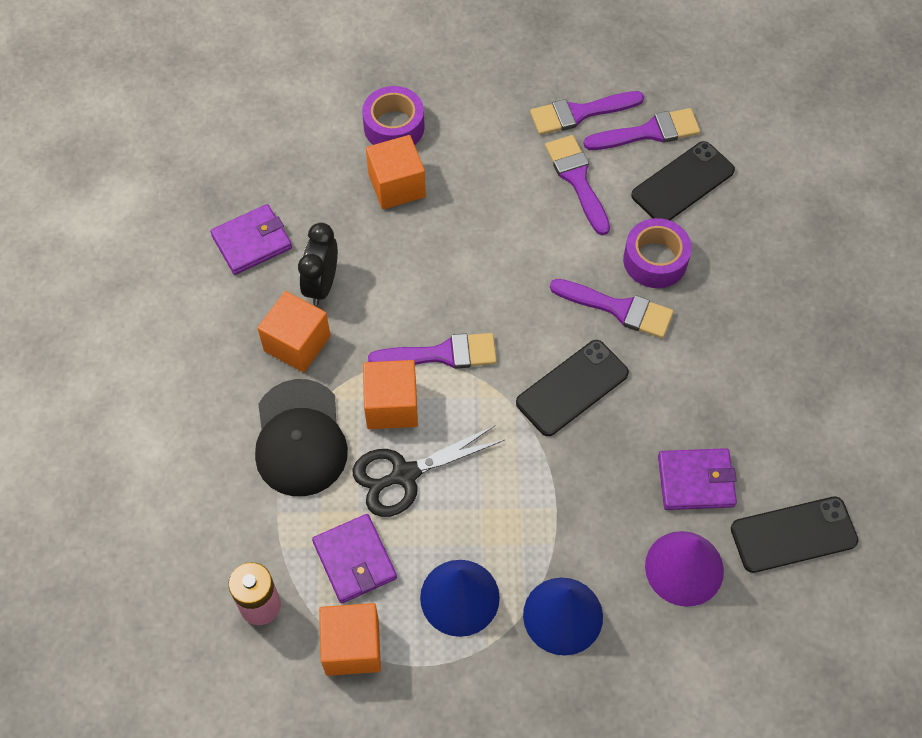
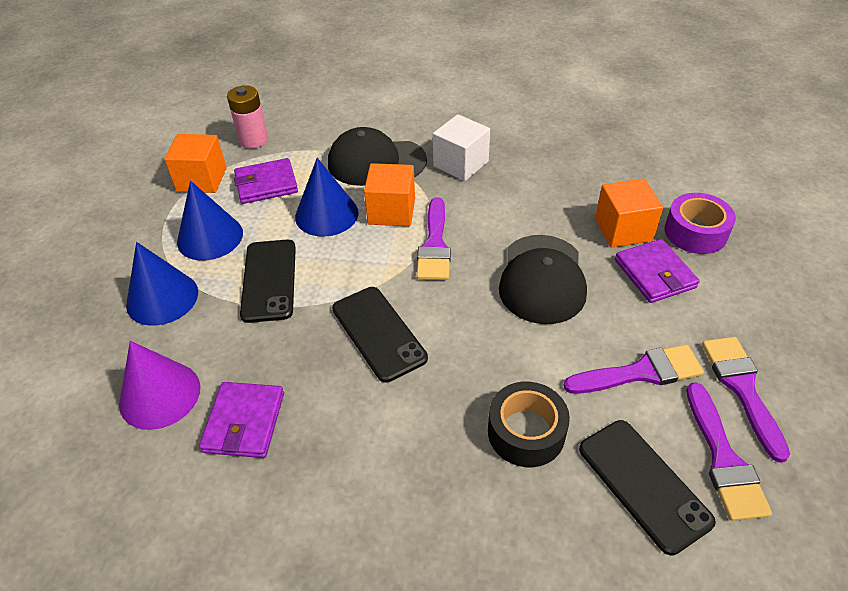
camera: 100 degrees right, 15 degrees down
(252, 242) = (560, 144): purple wallet -> purple wallet (654, 274)
(297, 343) = (460, 164): orange cube -> white cube
(322, 285) = (515, 179): black clock -> none
(404, 475) = (326, 214): black scissors -> blue cone
(478, 254) = (542, 279): none -> black cap
(618, 309) = (464, 386): purple brush -> none
(655, 260) = (526, 432): purple tape -> black tape
(793, 534) = (146, 507): black phone -> black phone (269, 280)

